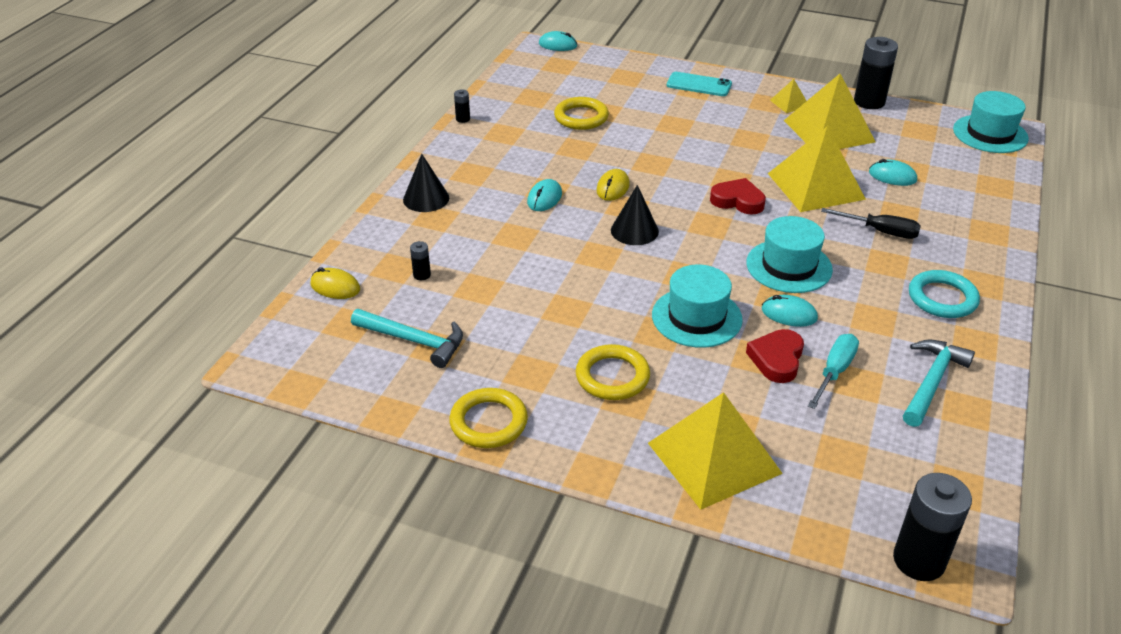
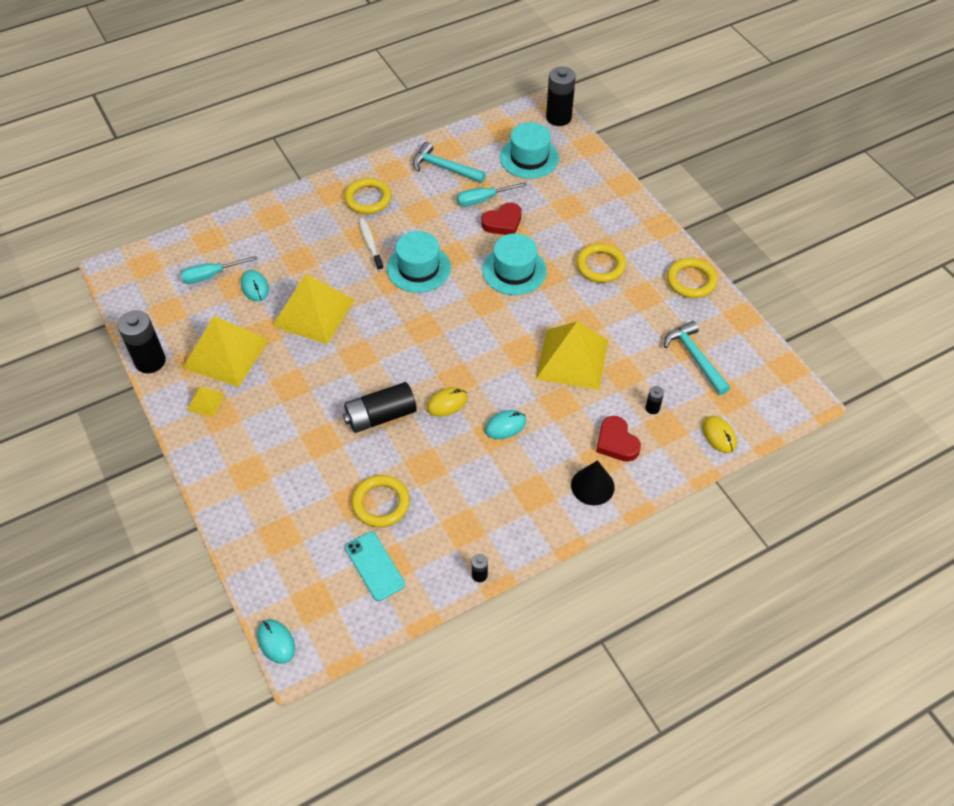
camera: 140 degrees left, 15 degrees up
(634, 230) = (476, 354): black cone -> none
(653, 156) = (380, 416): none -> black battery
(699, 85) = (237, 477): turquoise phone -> turquoise phone (374, 566)
(714, 457) = (594, 199): yellow pyramid -> yellow pyramid (572, 359)
(738, 201) = (379, 334): red heart -> red heart (616, 442)
(789, 314) = (461, 241): turquoise mouse -> none
(865, 260) = (370, 244): none -> white toothbrush
(881, 231) = (331, 255): black screwdriver -> none
(931, 382) = (444, 168): turquoise hammer -> turquoise hammer turned 45 degrees clockwise
(939, 165) = (211, 275): none -> turquoise screwdriver
(942, 298) = (368, 199): turquoise ring -> yellow ring
(990, 134) = (133, 276): turquoise hat -> turquoise hat (529, 158)

